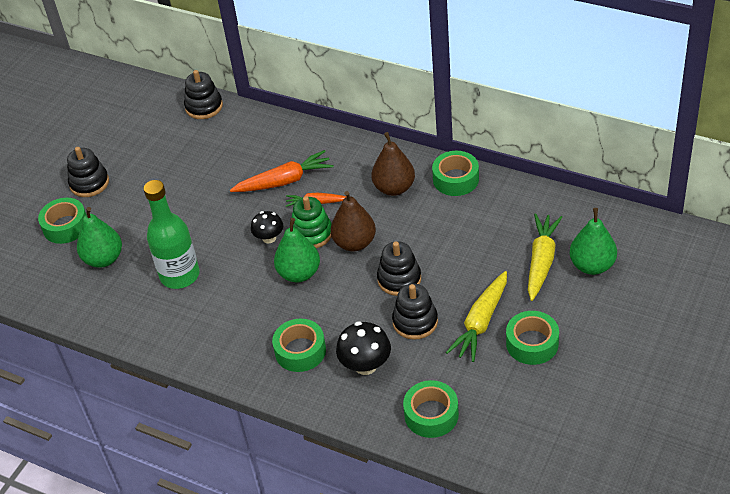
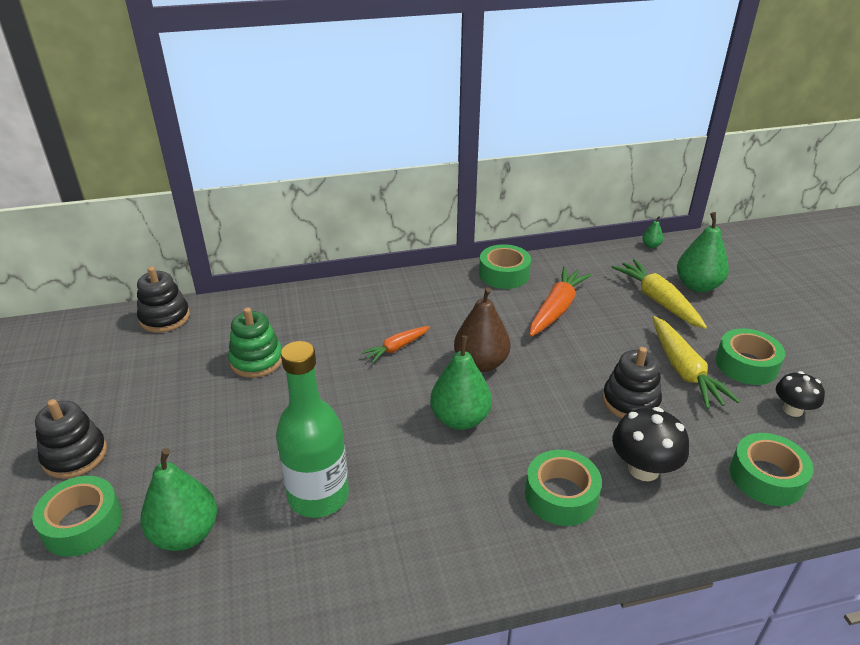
camera: 45 degrees left, 10 degrees down
(269, 238) = (384, 402): black mushroom -> black mushroom (792, 410)
(284, 181) = (338, 344): orange carrot -> orange carrot (556, 309)
(311, 234) = (426, 376): green stacking toy -> green stacking toy (256, 360)
(394, 188) = (458, 303): brown pear -> none
(399, 279) = (565, 373): black stacking toy -> none
(609, 210) = (651, 245): none -> green pear

